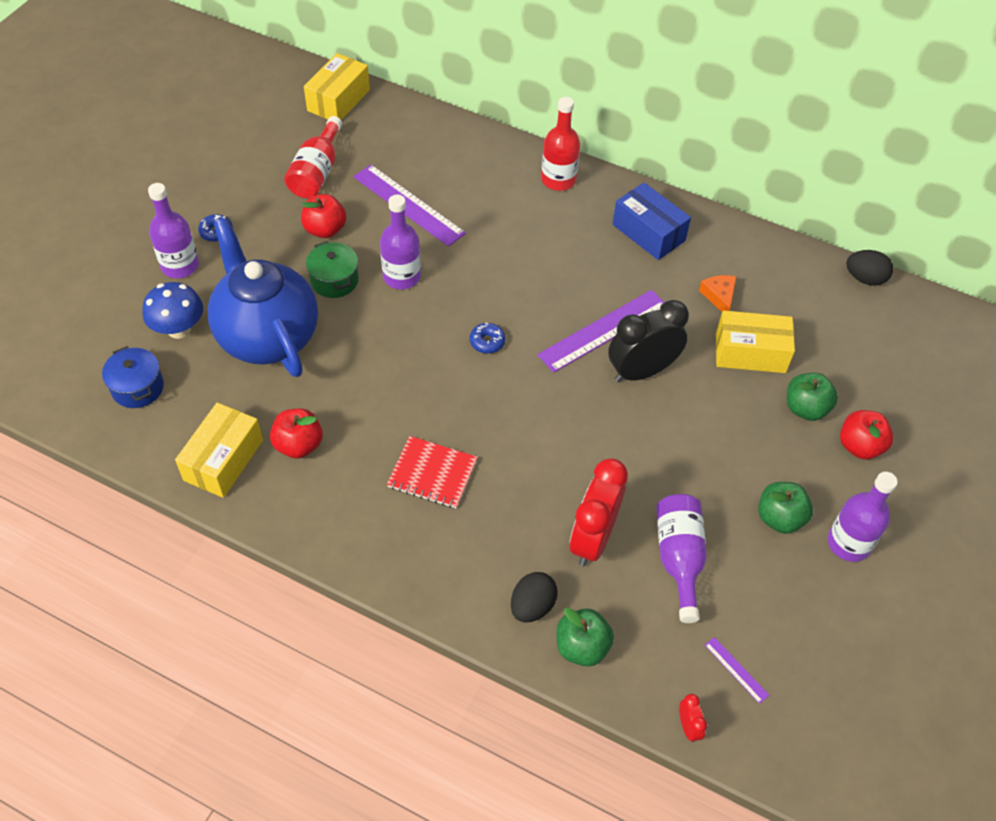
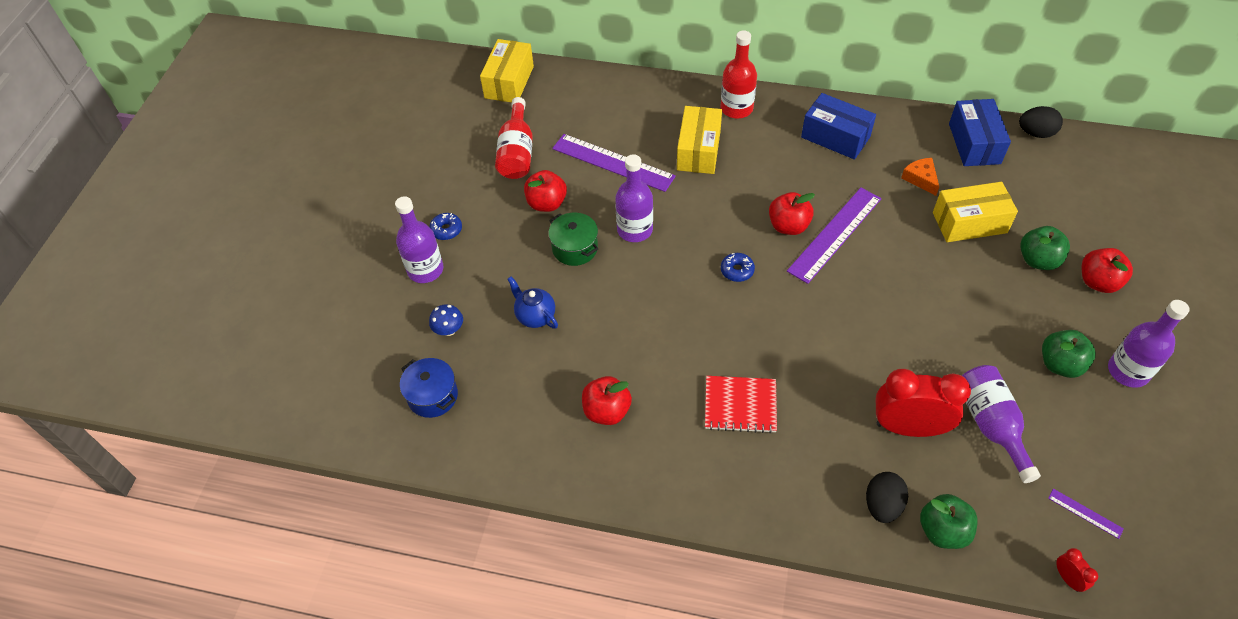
camera: 10 degrees left, 0 degrees up
(179, 329) = (449, 330): blue mushroom -> blue mushroom, size x0.60
(223, 460) = (542, 444): yellow box -> yellow box (698, 150)
(267, 336) = (535, 316): blue teapot -> blue teapot, size x0.40
(559, 310) = (788, 226): none -> red apple
(592, 539) = (908, 427): red clock -> red clock turned 90 degrees clockwise
(641, 371) = (884, 263): black clock -> none
(793, 274) = (974, 143): none -> blue box

